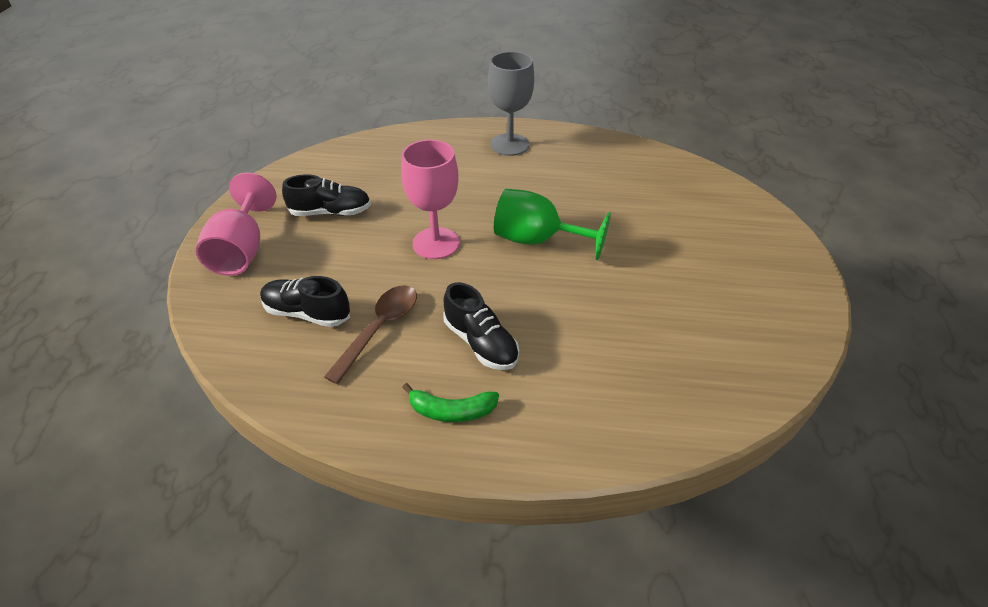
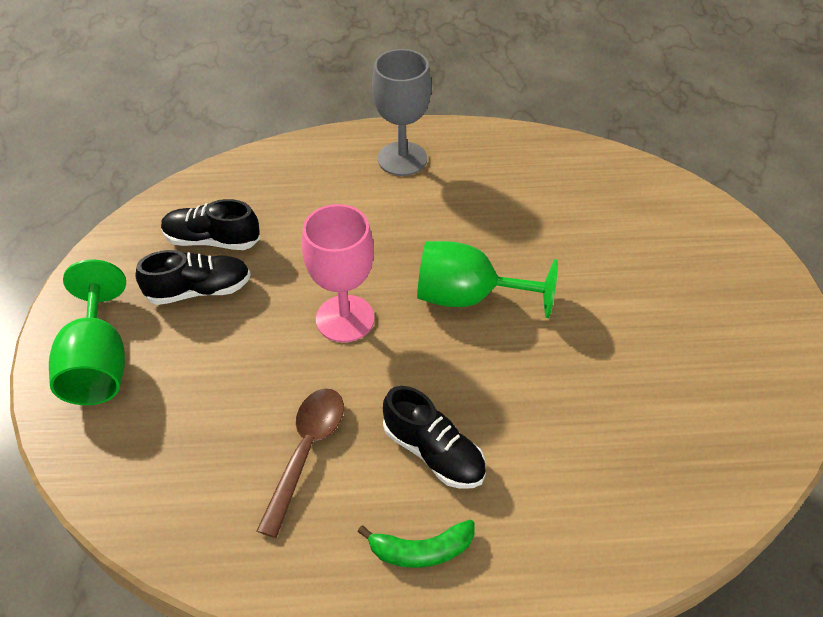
camera: 10 degrees left, 5 degrees up
(242, 250) = (99, 363): pink goblet -> green goblet
(307, 313) = (210, 443): black shoe -> black shoe (212, 240)

